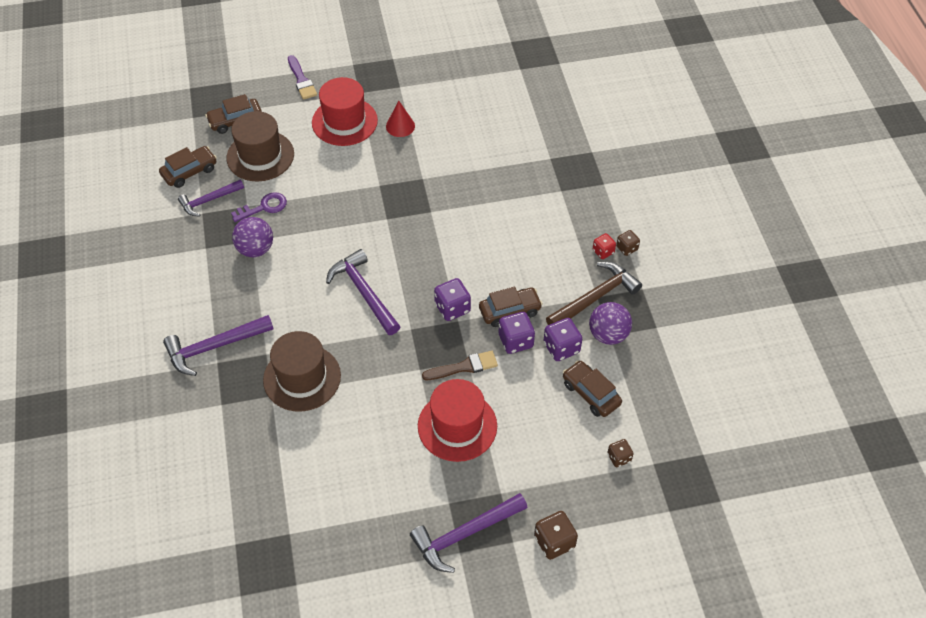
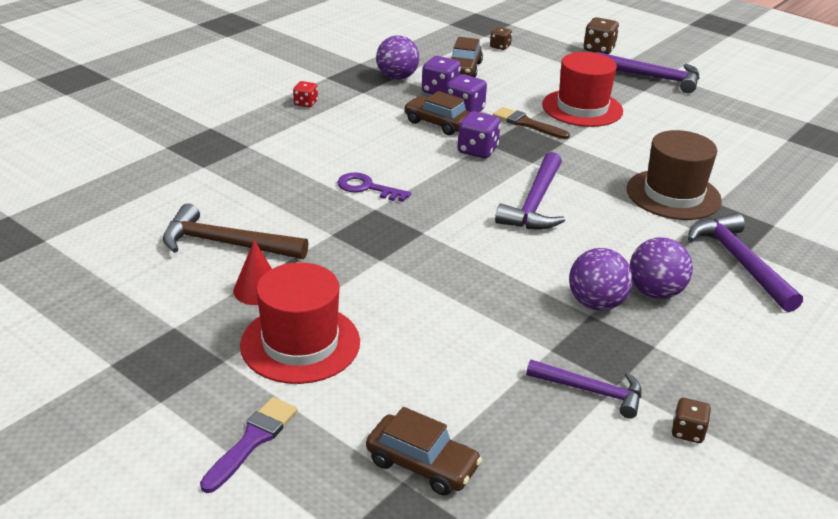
camera: 130 degrees left, 20 degrees down
(189, 172) = (575, 447): brown car -> none
(214, 347) = (739, 262): purple hammer -> purple hammer turned 135 degrees counterclockwise
(236, 282) = (655, 292): none -> purple ball
(260, 156) = (457, 390): brown hat -> none
(264, 207) = (532, 333): purple key -> purple key (367, 188)
(595, 297) = (365, 93): brown hammer -> brown hammer (226, 244)
(627, 248) = (287, 95): brown dice -> brown dice (687, 432)

